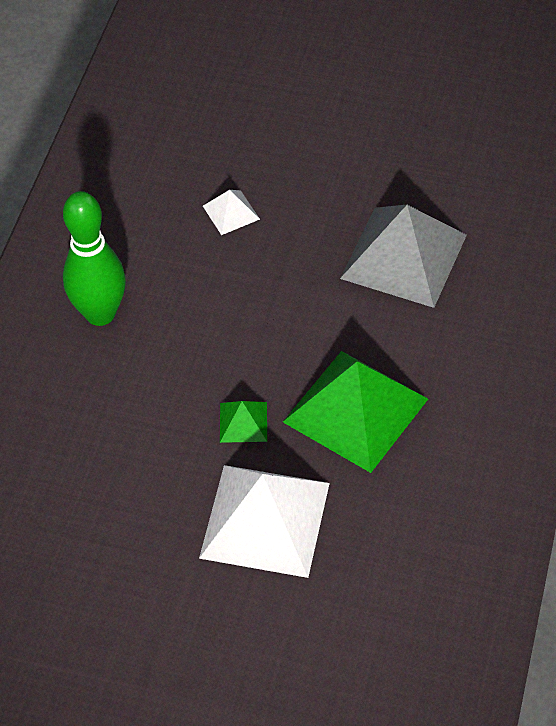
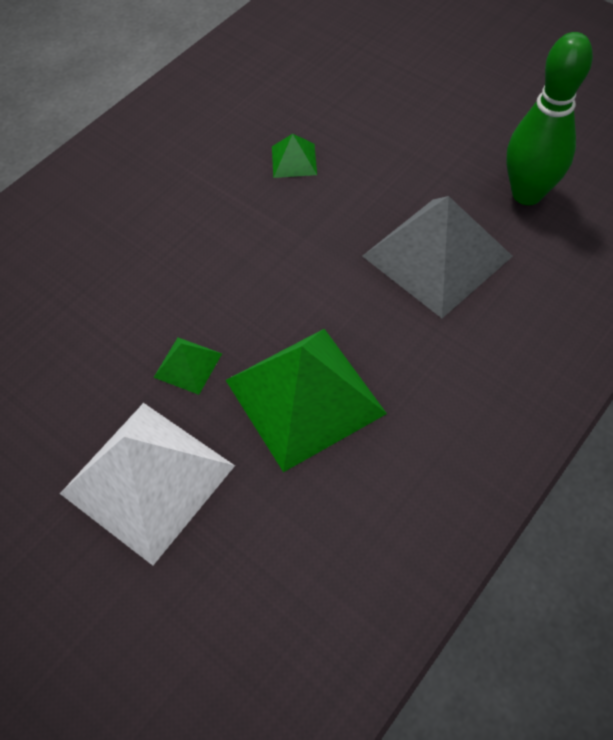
camera: 25 degrees right, 5 degrees up
(100, 314) = (123, 212): green bowling pin -> green bowling pin (527, 194)
(231, 212) = (294, 160): white pyramid -> green pyramid

